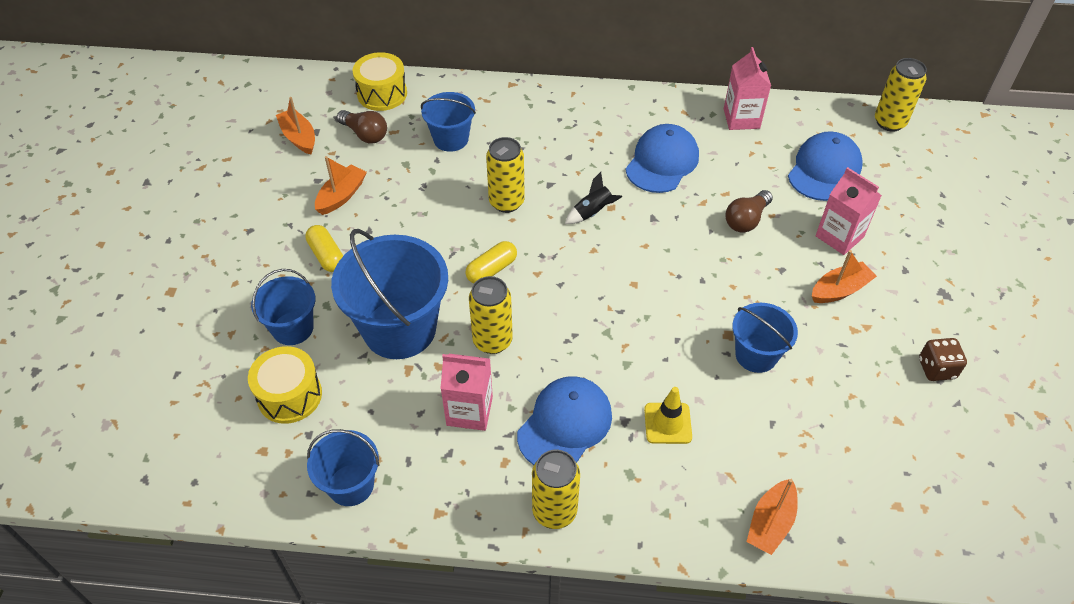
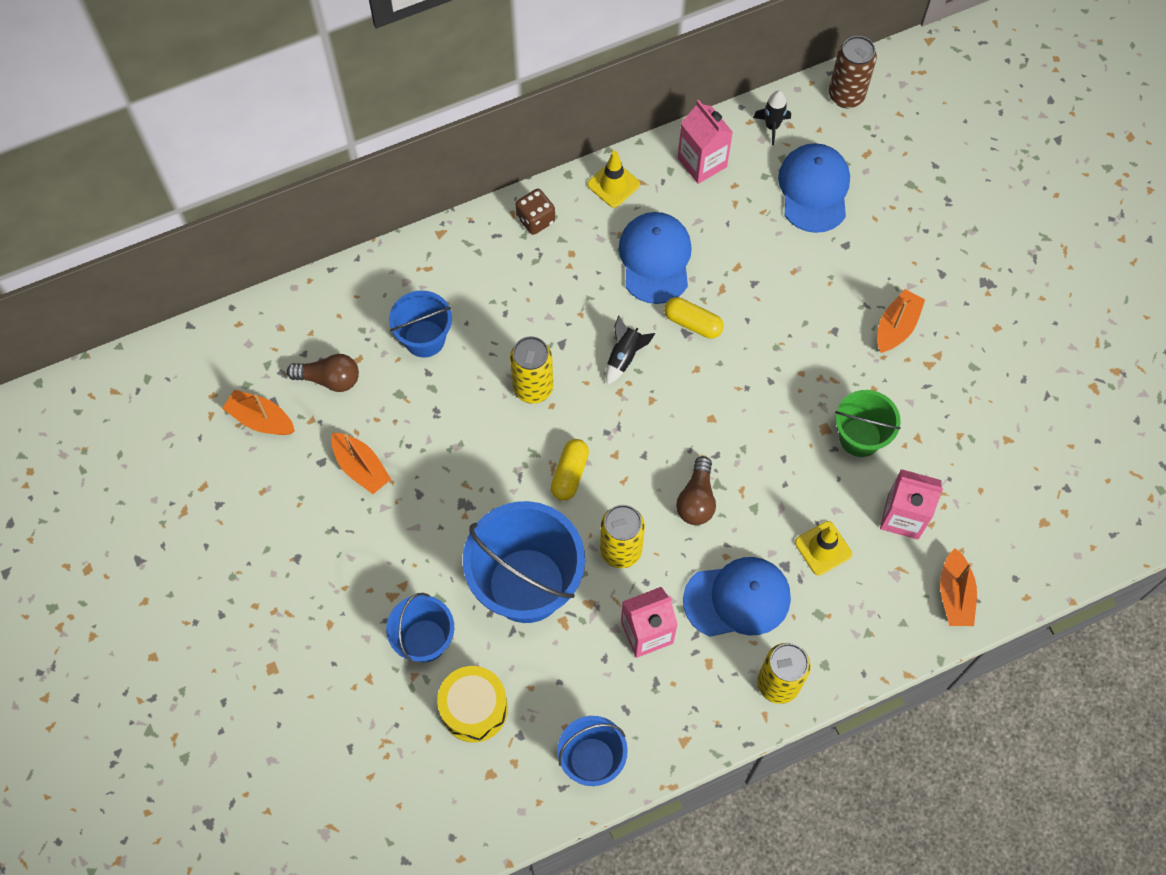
camera: 30 degrees left, 15 degrees up
(326, 255) = (398, 545): yellow capsule -> yellow capsule (692, 323)
(341, 196) = (361, 468): orange boat -> orange boat turned 135 degrees clockwise
(382, 94) = (309, 316): yellow drum -> none
(565, 424) = (737, 598): blue cap -> blue cap turned 75 degrees clockwise
(662, 105) = (613, 184): none -> yellow traffic cone
(746, 220) = (773, 289): brown light bulb -> brown light bulb (696, 499)
(756, 355) = (860, 437): blue bucket -> green bucket
(814, 118) = (772, 126): none -> black rocket
(839, 236) = (867, 265): pink carton -> pink carton (903, 516)
(889, 122) = (846, 96): yellow can -> brown can
(936, 368) = (1015, 369): brown dice -> brown dice (535, 219)

